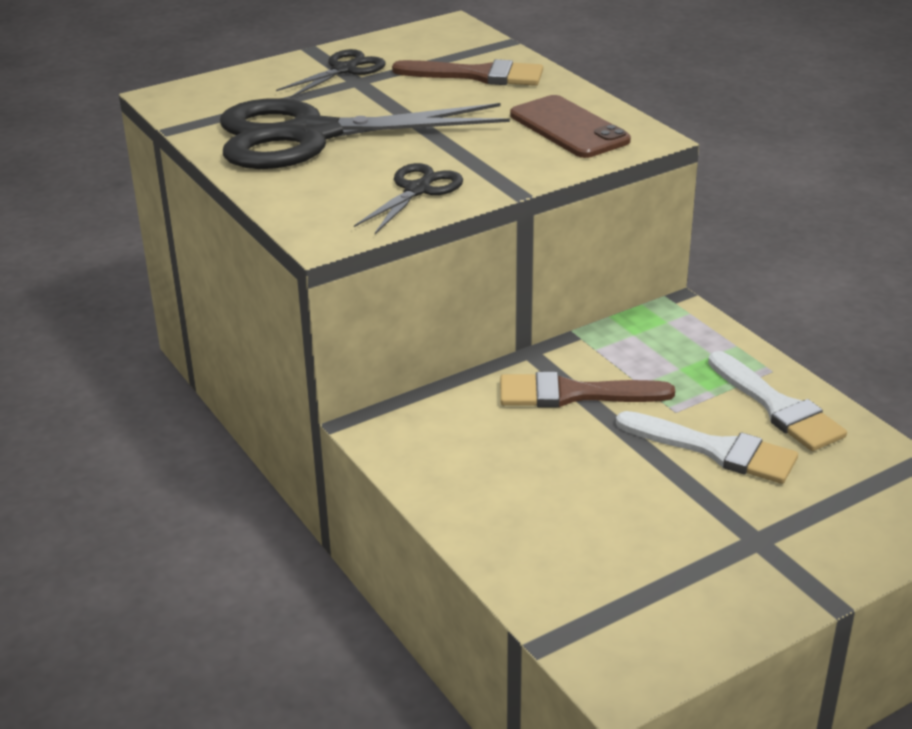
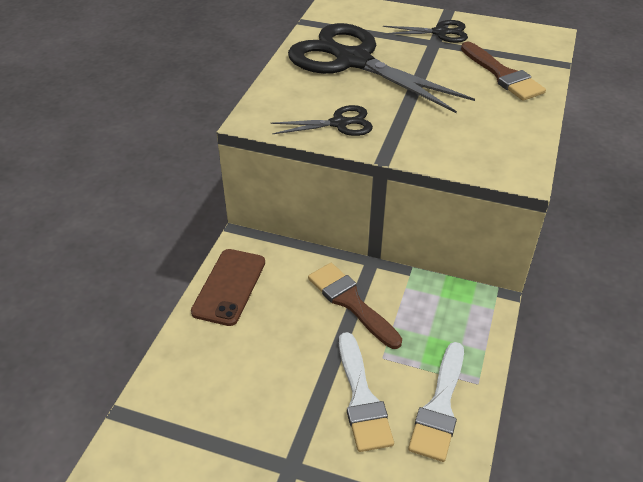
camera: 50 degrees right, 10 degrees up
(569, 128) = (488, 138): brown phone -> brown phone (229, 287)

